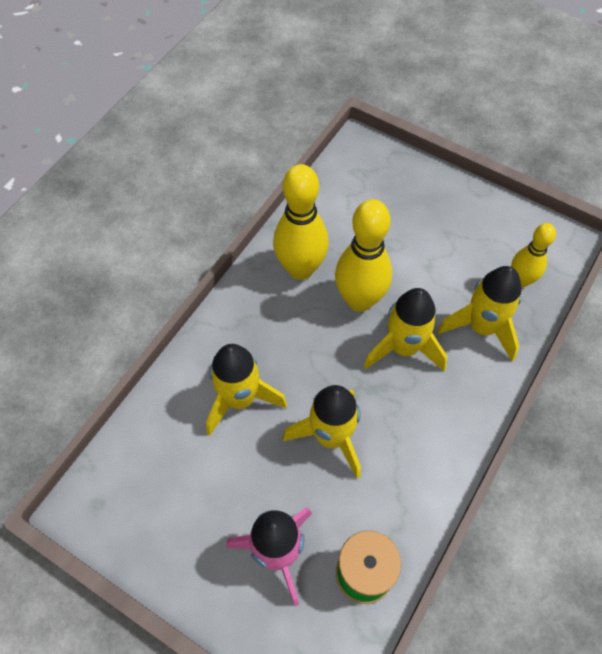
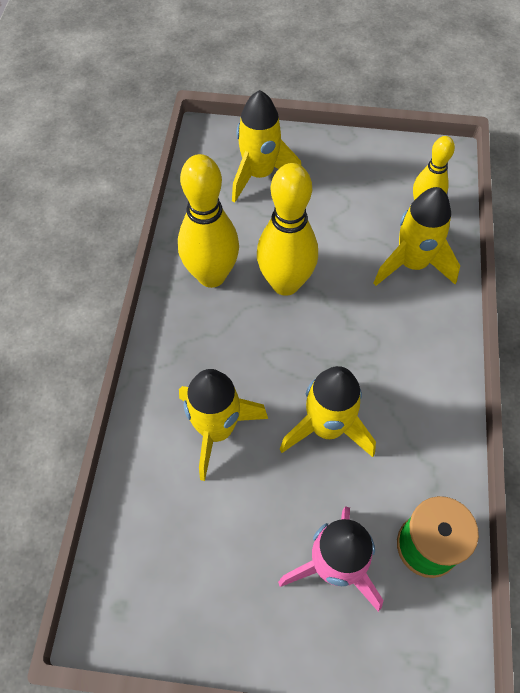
camera: 25 degrees left, 0 degrees up
(403, 348) = (351, 312): yellow rocket -> yellow rocket (259, 174)

